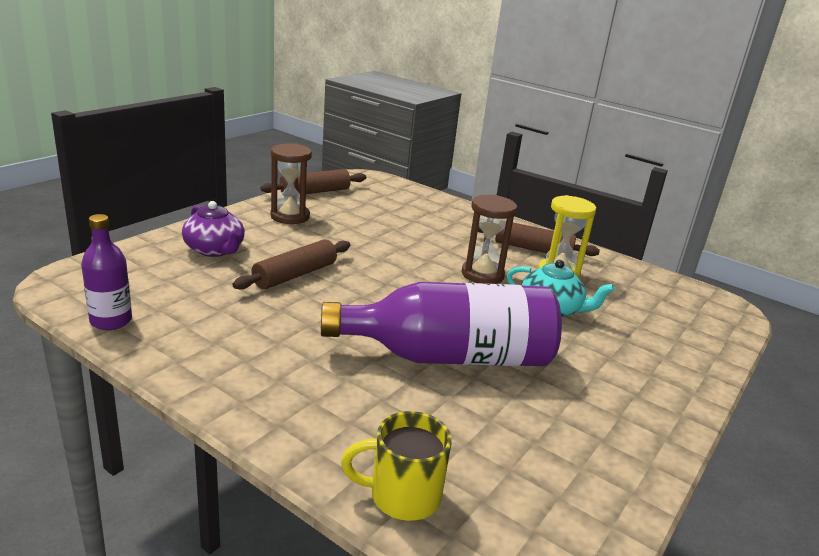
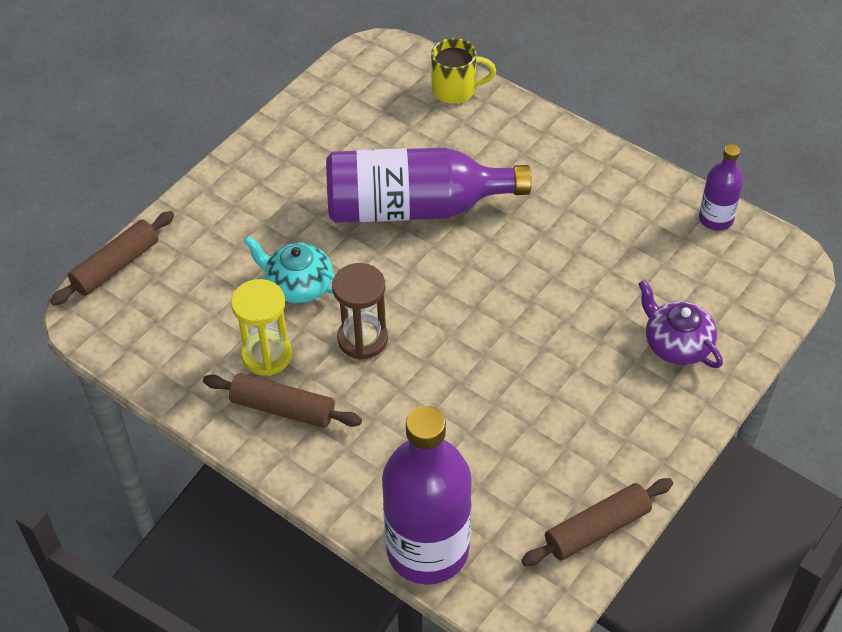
camera: 175 degrees left, 25 degrees up
(290, 216) = (614, 441): brown hourglass -> none
(295, 275) = (574, 308): brown rolling pin -> brown rolling pin (116, 266)
(421, 196) = (427, 549): none -> purple bottle

